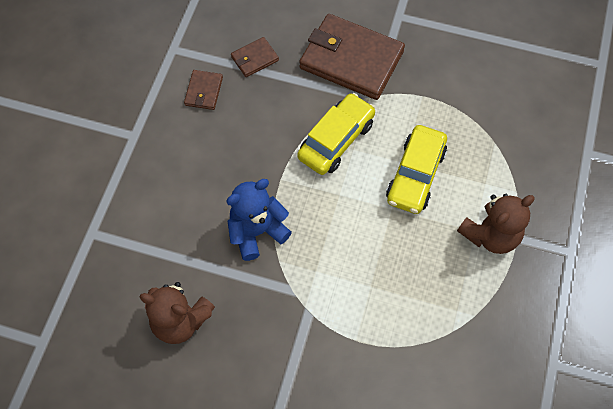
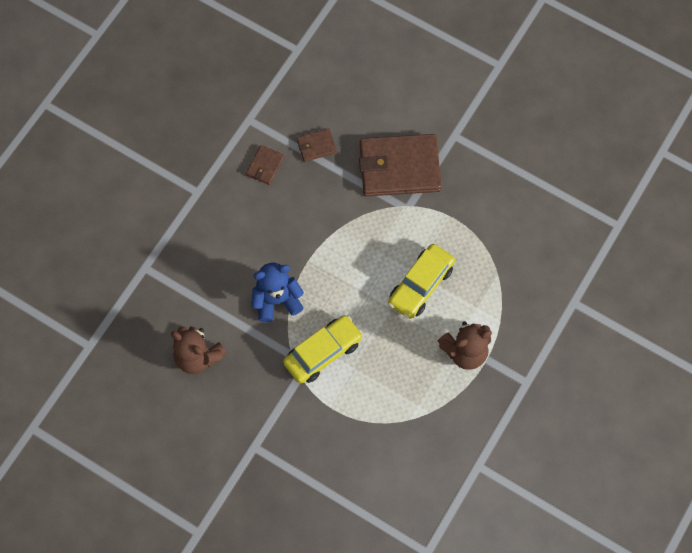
camera: 15 degrees right, 5 degrees up
(336, 140) = (364, 238): yellow car -> yellow car (323, 352)
(351, 60) = (399, 167): brown wallet -> brown wallet turned 45 degrees counterclockwise

